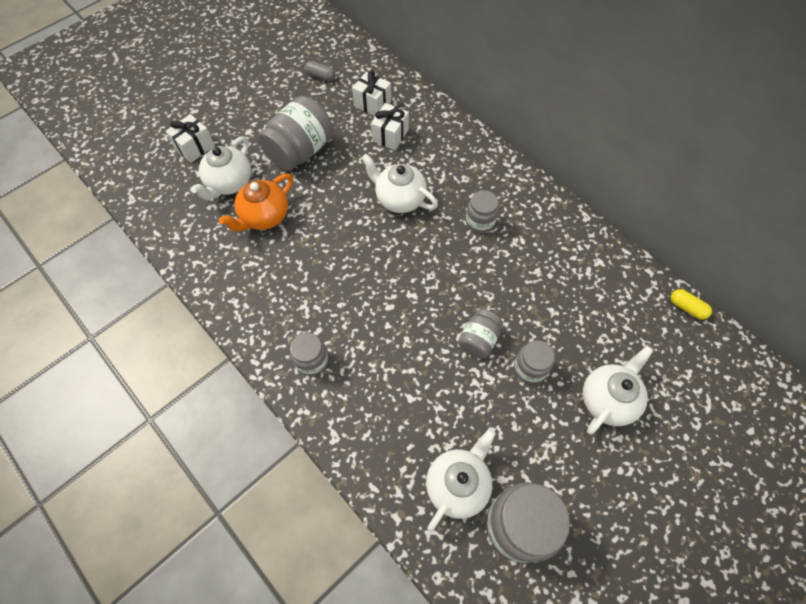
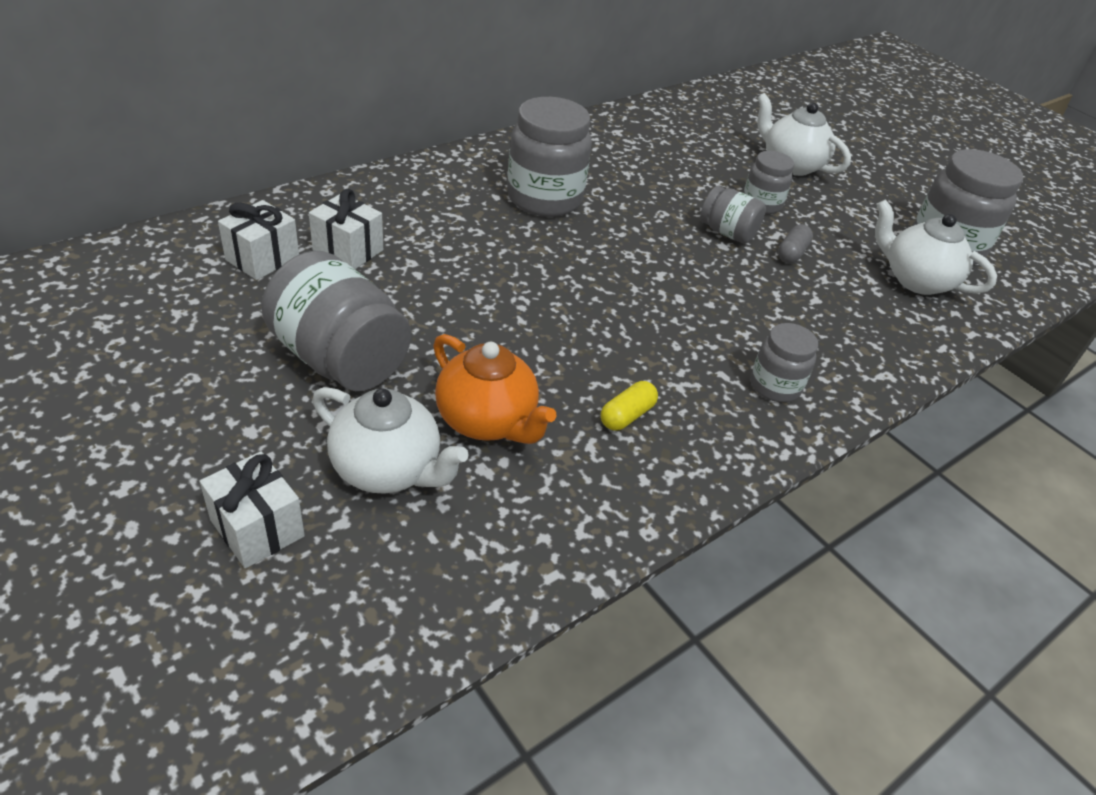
camera: 90 degrees left, 20 degrees down
(321, 76) = (147, 311): grey capsule -> grey capsule (792, 253)
(399, 199) = (485, 260): white teapot -> none
(480, 222) = (544, 199): grey jar -> grey jar, size x1.78
(687, 307) = (678, 98): yellow capsule -> yellow capsule (627, 415)

